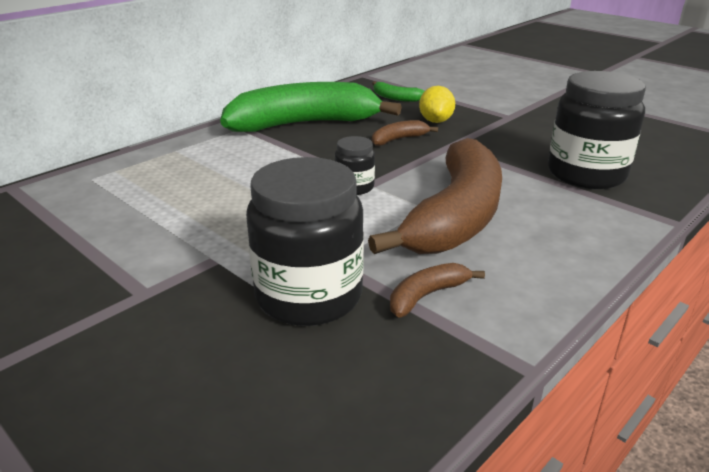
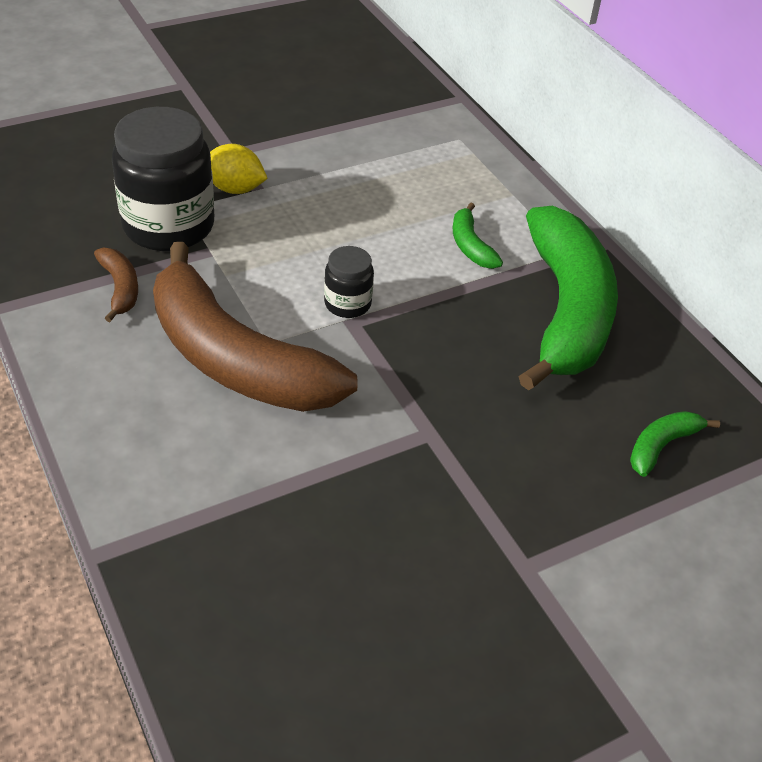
camera: 105 degrees right, 15 degrees up
(252, 156) = (470, 245): none -> green banana
(398, 139) = (474, 387): brown banana -> none
(435, 121) = (534, 456): yellow lemon -> yellow lemon (235, 189)
(586, 174) = (265, 541): black jar -> none

